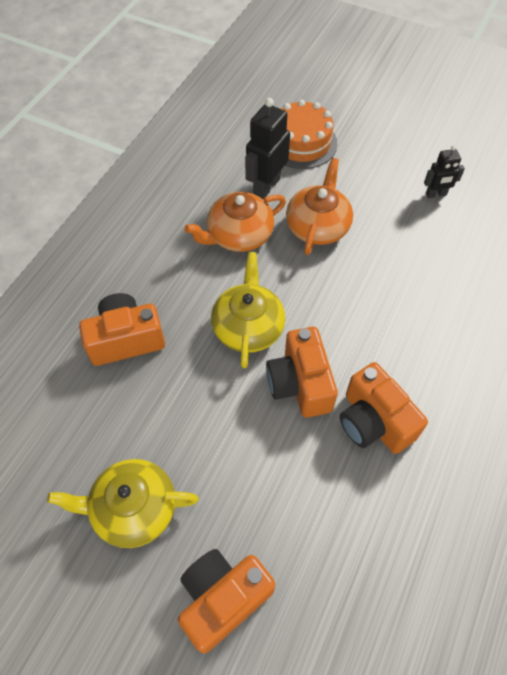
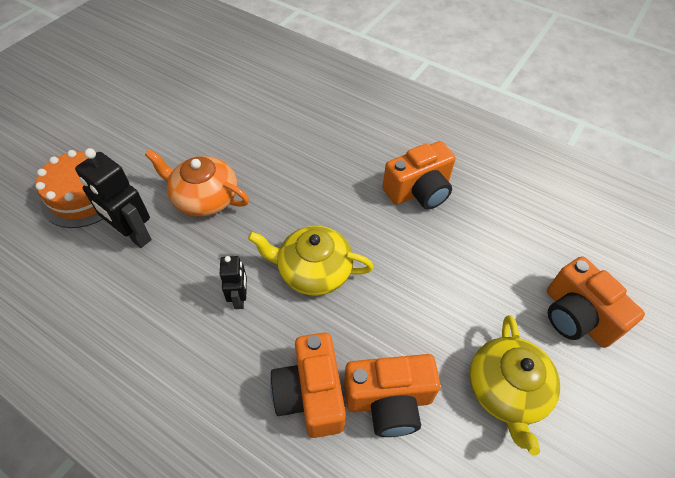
camera: 85 degrees left, 5 degrees down
(239, 235) = (194, 267): orange teapot -> none
(300, 384) = (380, 236): orange camera -> orange camera (389, 401)
(436, 194) = (196, 108): black robot -> black robot (239, 298)

